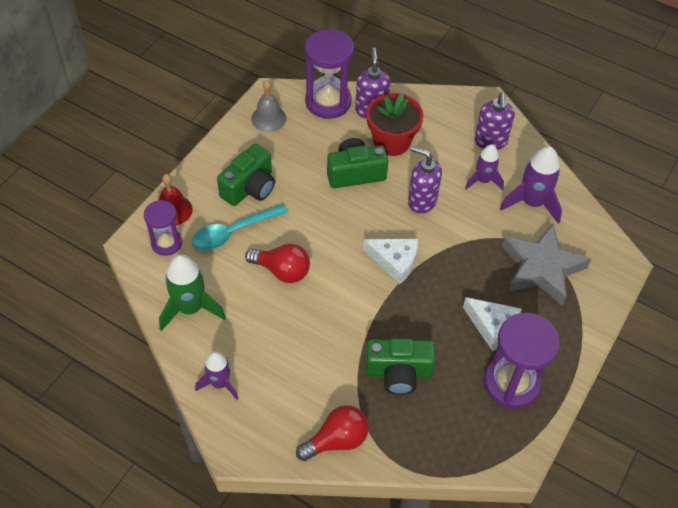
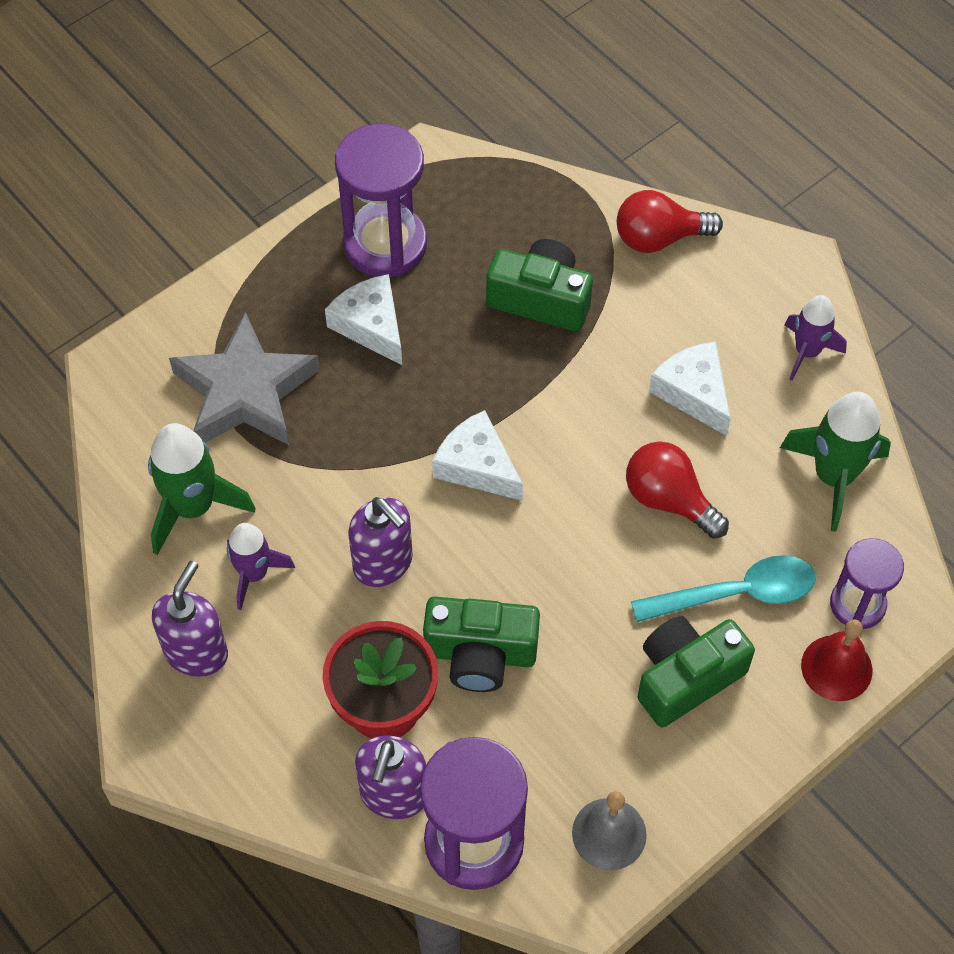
camera: 160 degrees left, 5 degrees up
(284, 337) = (693, 392): none -> white cheese
(532, 203) = (193, 507): purple rocket -> green rocket

